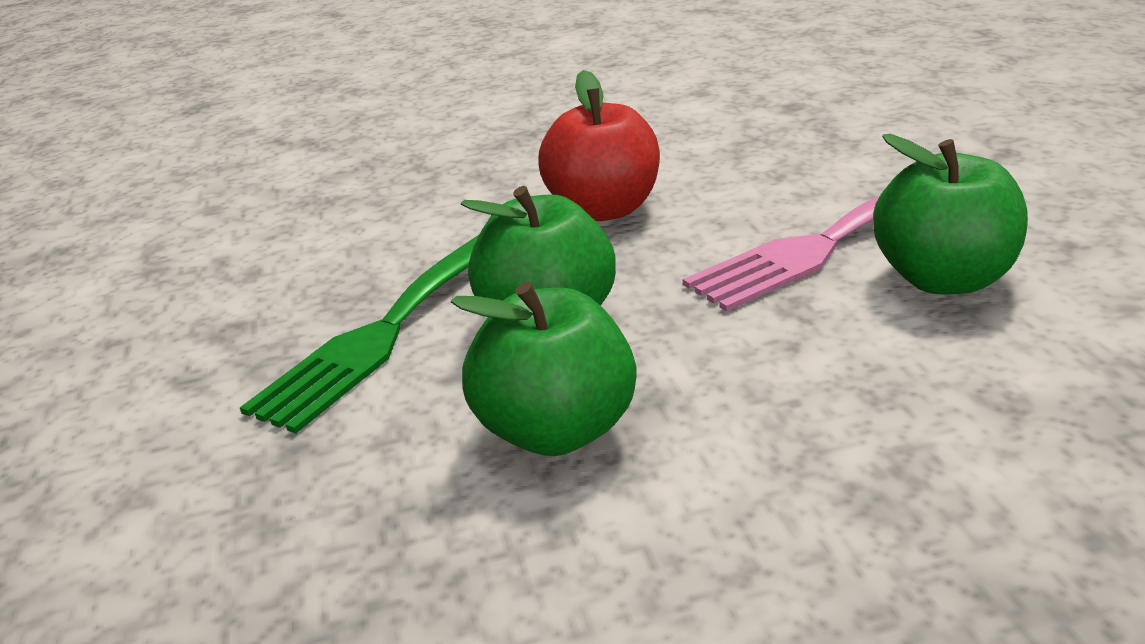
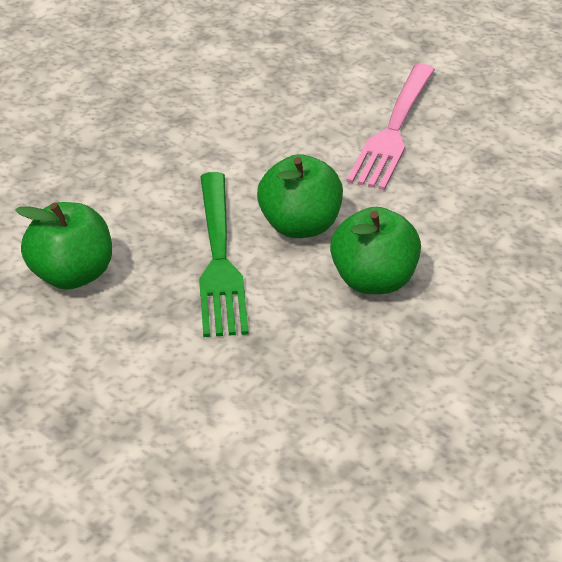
camera: 40 degrees left, 10 degrees up
(604, 209) = (248, 146): red apple -> none
(944, 279) = (465, 137): green apple -> green apple (72, 274)

